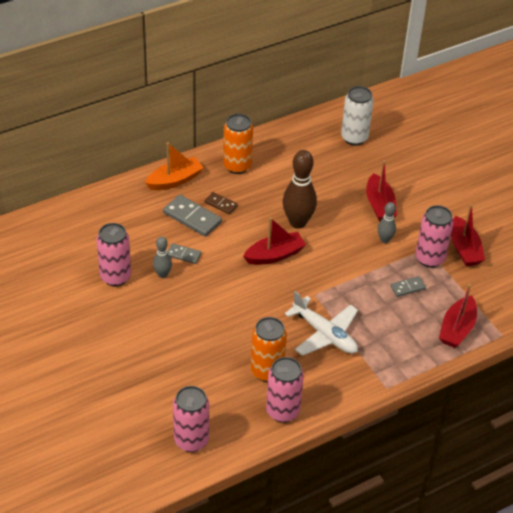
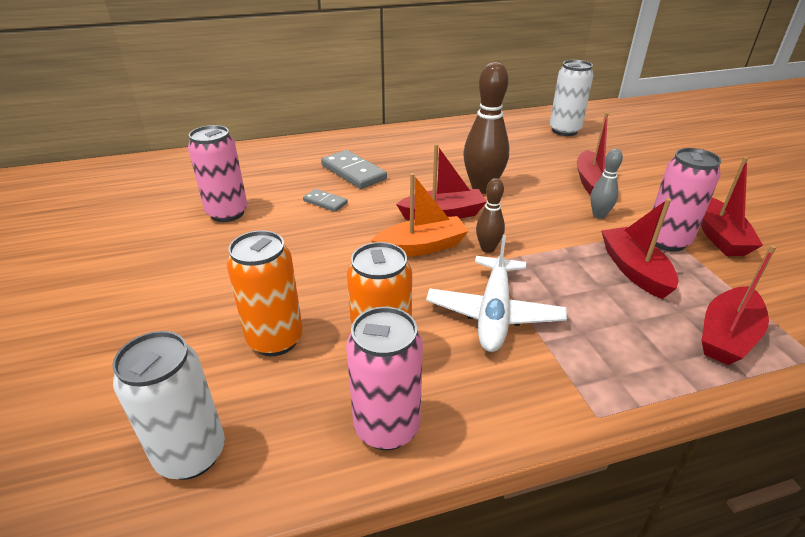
camera: 15 degrees right, 10 degrees down
(162, 274) = (287, 217): grey bowling pin -> none
(175, 180) = (350, 143): orange boat -> orange boat (421, 247)
(191, 440) = (191, 454): pink can -> white can
(221, 204) = (392, 165): brown domino -> none
(237, 166) = (424, 139): orange can -> orange can (275, 340)
(312, 283) = (487, 248): none -> brown bowling pin
(325, 334) = (494, 313): white plane -> white plane turned 45 degrees clockwise
(407, 287) = (634, 270): grey domino -> red boat

